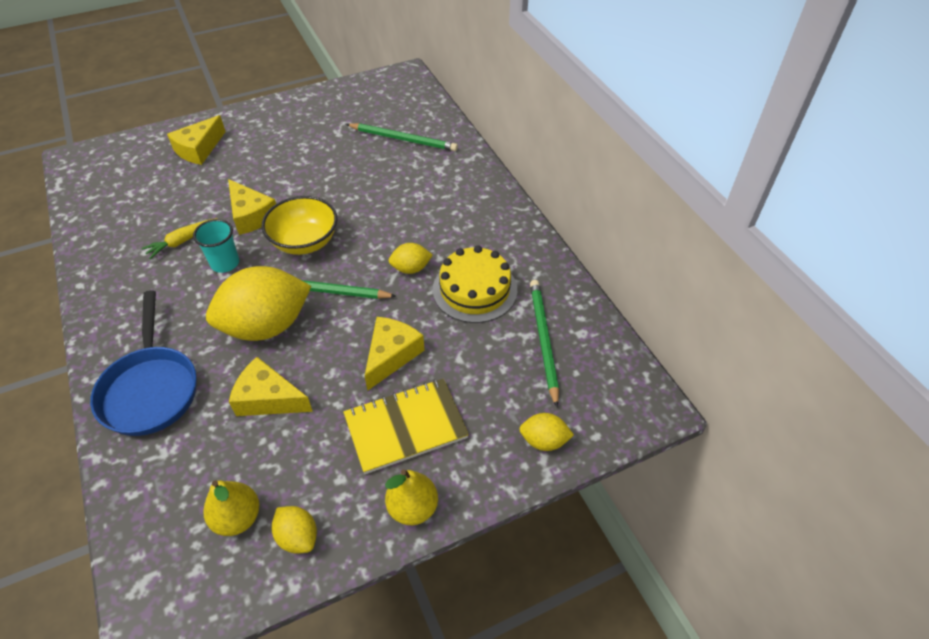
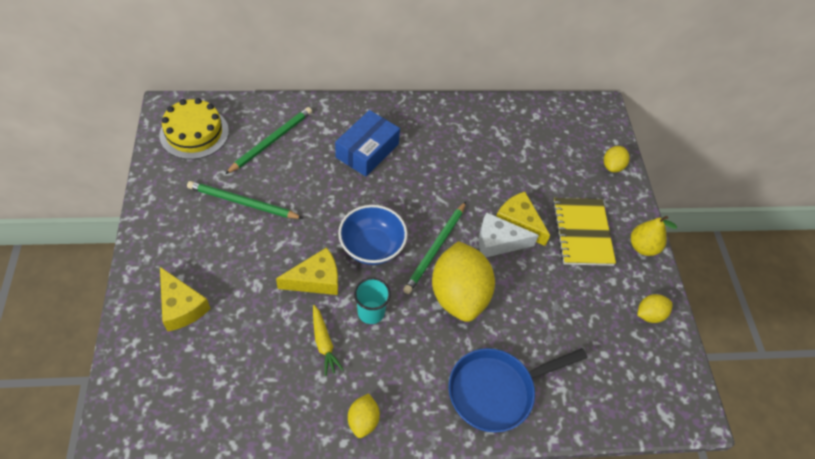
camera: 75 degrees left, 5 degrees up
(150, 389) = (496, 391): blue pan -> blue pan turned 150 degrees clockwise
(237, 518) = (628, 348): yellow pear -> none
(268, 398) = (533, 309): yellow cheese -> none
(305, 242) = (372, 247): yellow bowl -> blue bowl
(354, 342) = (498, 242): none -> white cheese
(411, 268) = (436, 185): yellow lemon -> yellow lemon (363, 420)
(429, 203) = (367, 150): none -> blue box
(474, 289) = (474, 155): yellow cake -> yellow cake (194, 133)
(543, 340) = (535, 136): green pencil -> green pencil (242, 202)

